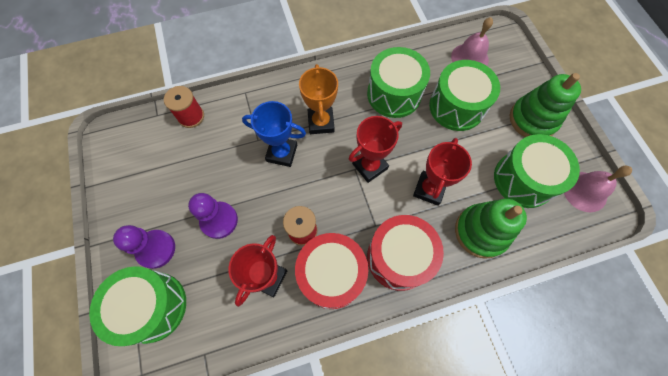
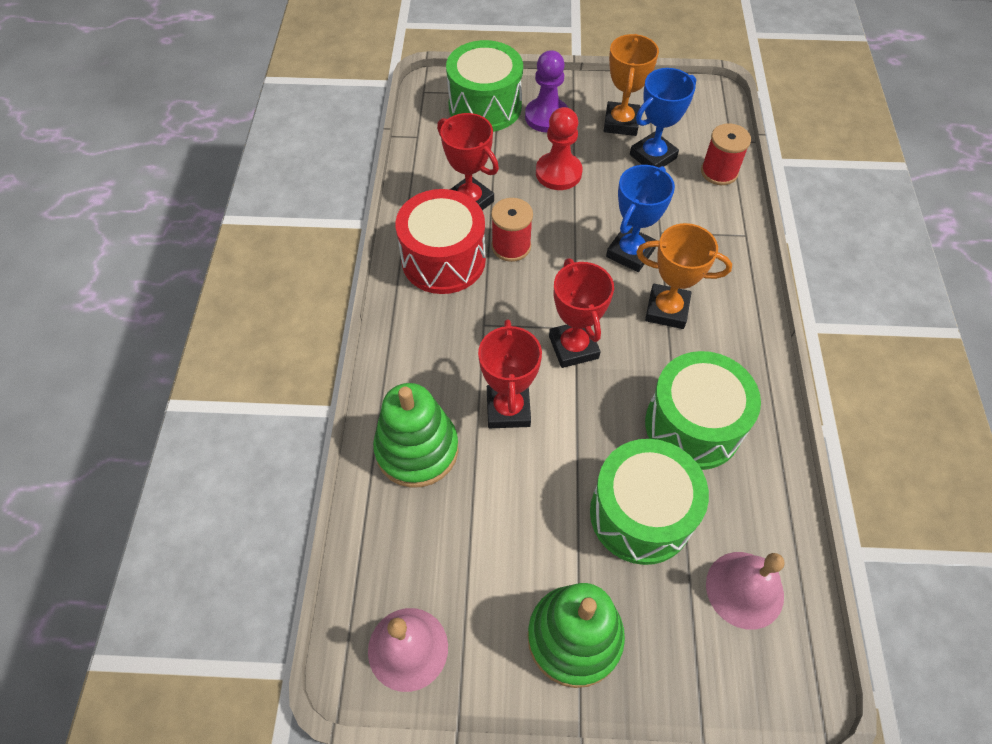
camera: 110 degrees right, 10 degrees down
(152, 191) = (621, 123): none -> orange trophy
(185, 160) = (653, 156): none -> blue trophy
(219, 220) = (558, 173): purple pawn -> red pawn
(399, 257) = (430, 335): red drum -> none
(429, 189) = (508, 409): red trophy -> red trophy turned 45 degrees clockwise
(523, 179) = (469, 555): green drum -> none

